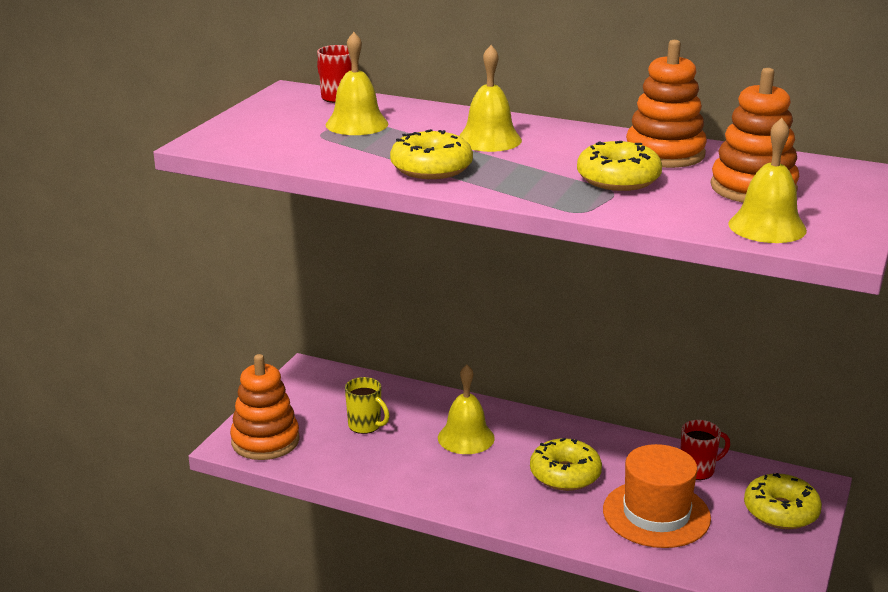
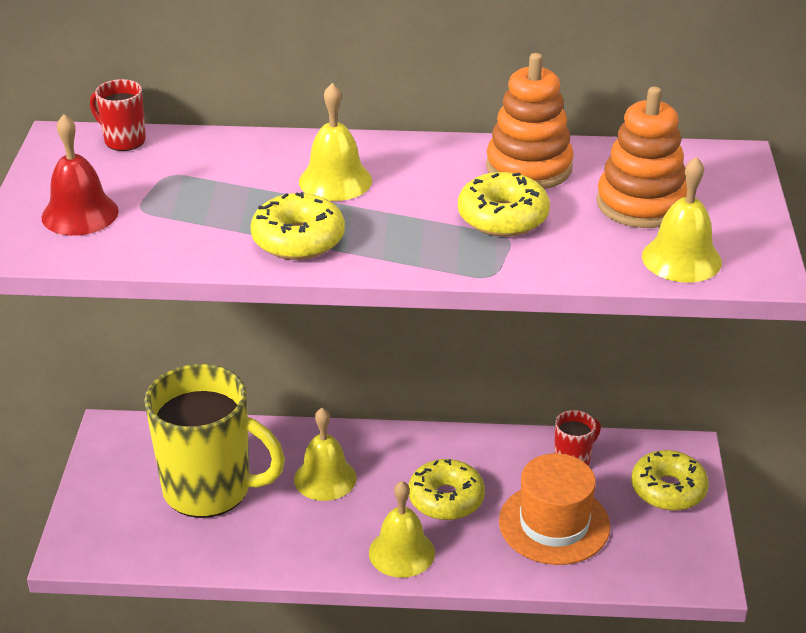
camera: 20 degrees left, 10 degrees up
(265, 441) = (107, 537): orange stacking toy -> none
(271, 131) = (80, 214): none -> red bell
(357, 124) = (173, 182): yellow bell -> yellow bell (401, 552)
(365, 426) = (210, 489): yellow mug -> yellow mug, size x2.38

